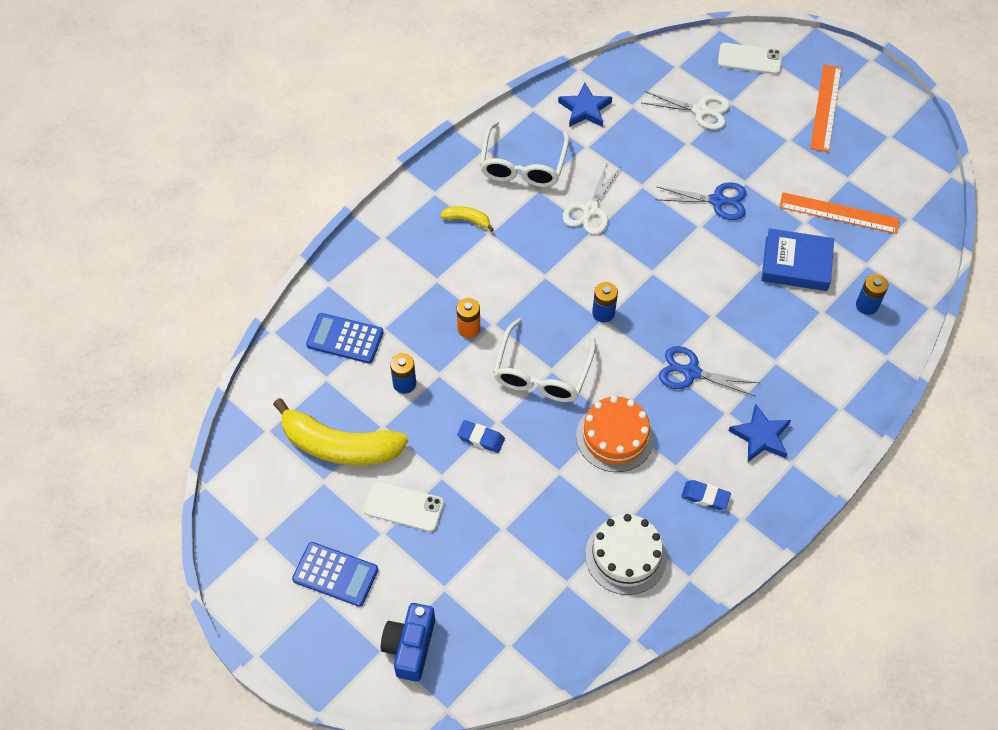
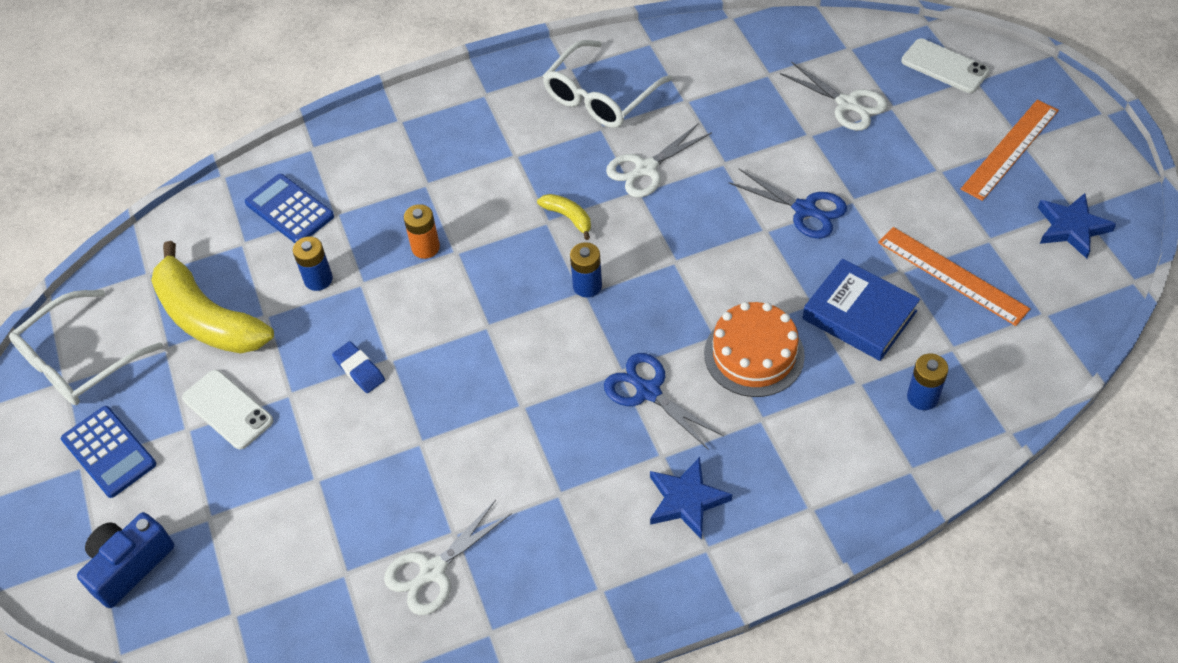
camera: 30 degrees right, 5 degrees down
(467, 220) = (501, 133): yellow banana -> yellow banana (568, 217)
(542, 373) = (473, 325): white glasses -> white glasses (78, 361)
(585, 109) = (710, 60): blue star -> blue star (1071, 228)
(615, 436) = (510, 429): orange cake -> orange cake (754, 354)
(626, 555) = (432, 571): white cake -> white scissors
(705, 496) = (572, 543): blue eraser -> none

